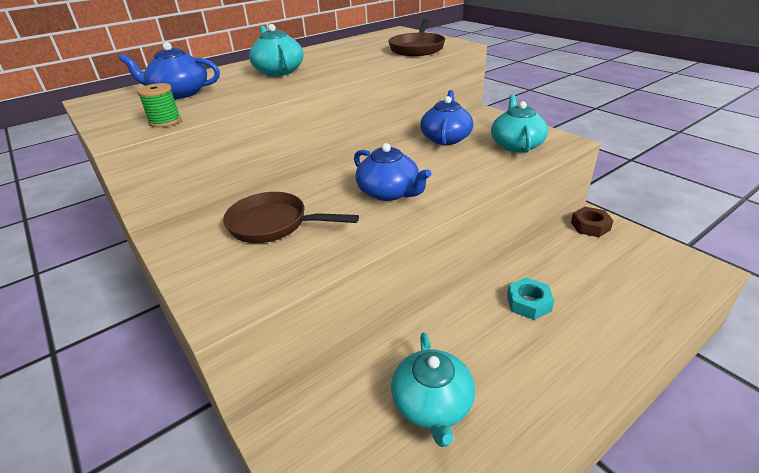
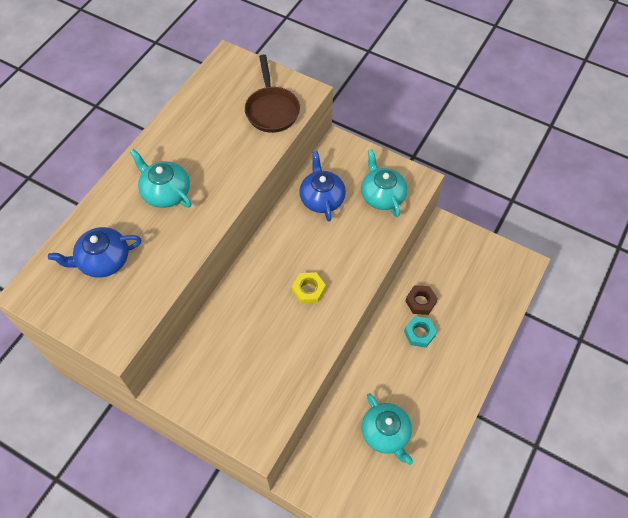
camera: 25 degrees left, 25 degrees up
(165, 121) = (135, 313): green spool -> none
(274, 224) = (242, 354): brown pan -> none
(389, 192) = (308, 290): blue teapot -> yellow nut
(590, 226) = (444, 238): brown nut -> brown nut (420, 302)

